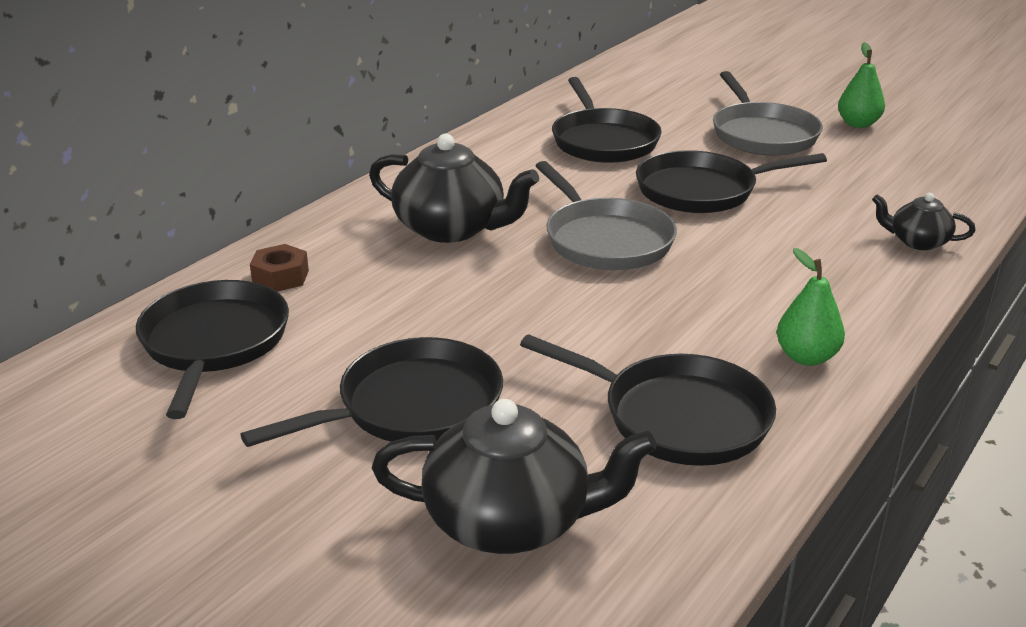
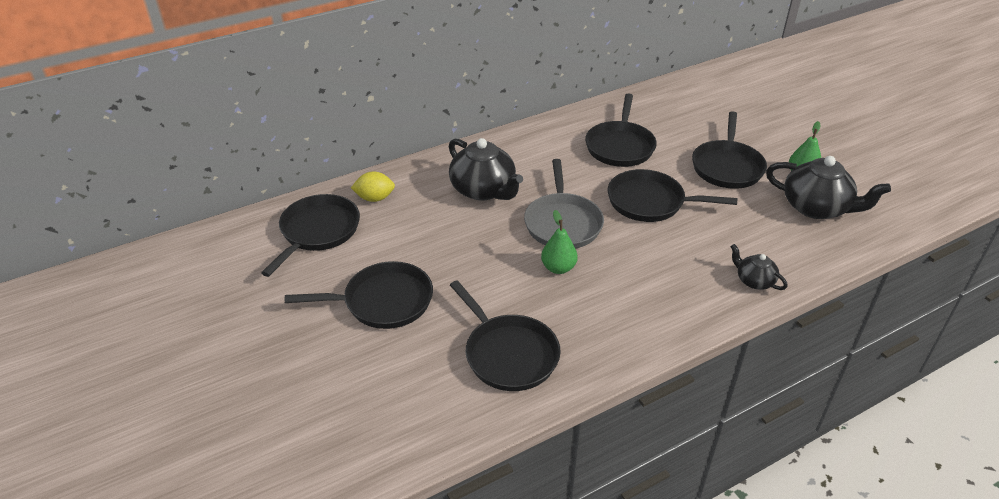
camera: 25 degrees right, 10 degrees up
(280, 277) = (374, 198): brown nut -> yellow lemon
(511, 521) = (382, 384): black teapot -> black teapot (816, 207)
(762, 134) = (727, 167): grey pan -> black pan
(806, 357) = (611, 340): green pear -> green pear (558, 268)

